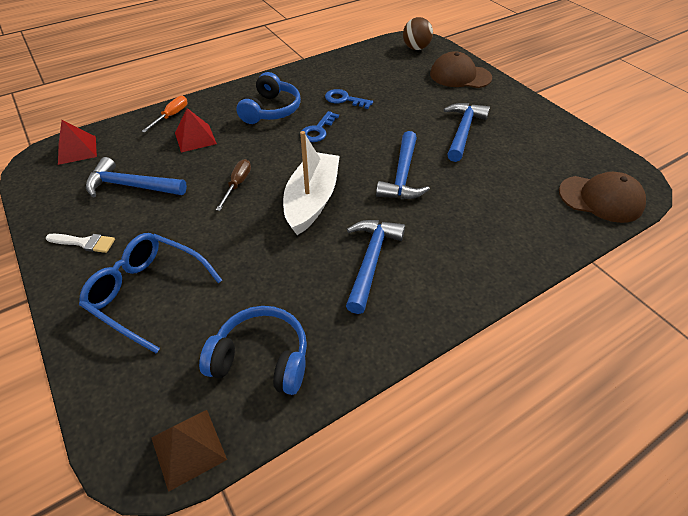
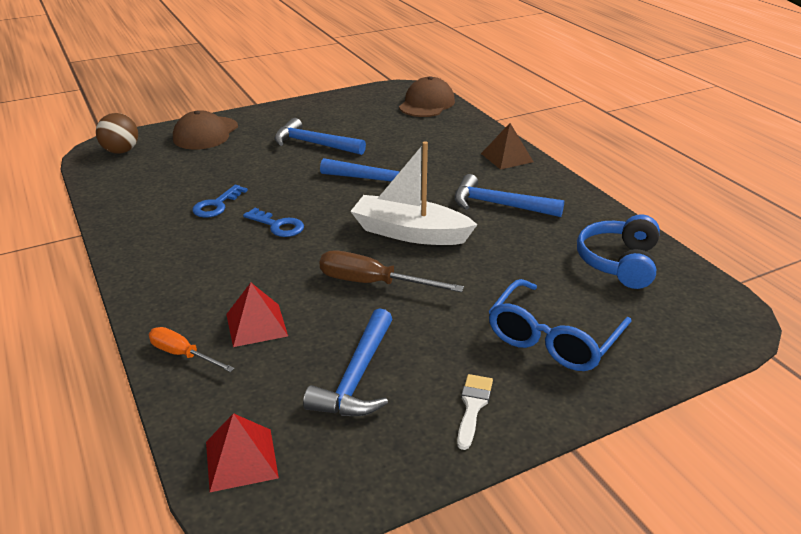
camera: 85 degrees left, 15 degrees down
(188, 448) = (715, 297): brown pyramid -> brown pyramid (507, 157)
(237, 184) = (372, 283): brown screwdriver -> brown screwdriver, size x1.57
(271, 110) = (213, 260): blue headphones -> none

